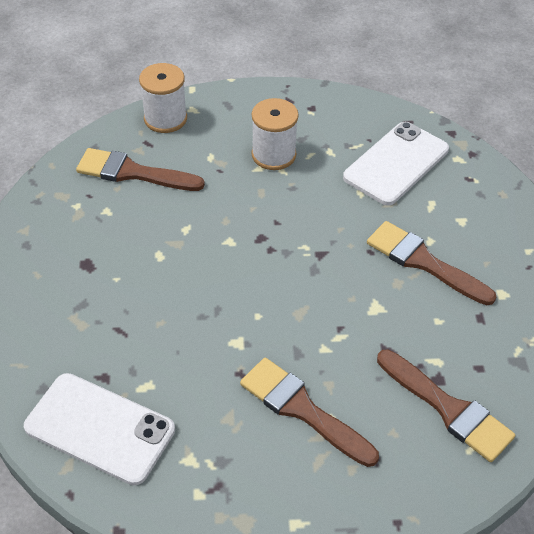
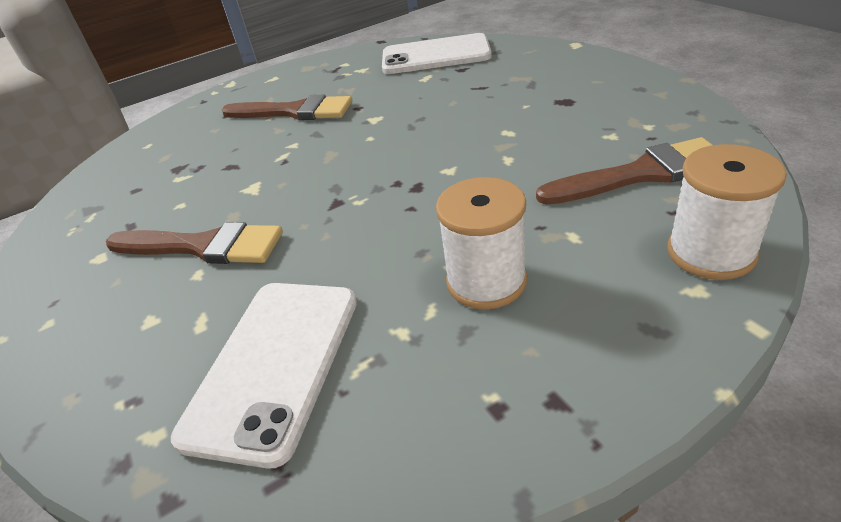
camera: 160 degrees right, 10 degrees down
(448, 409) = (166, 156): brown brush -> none

